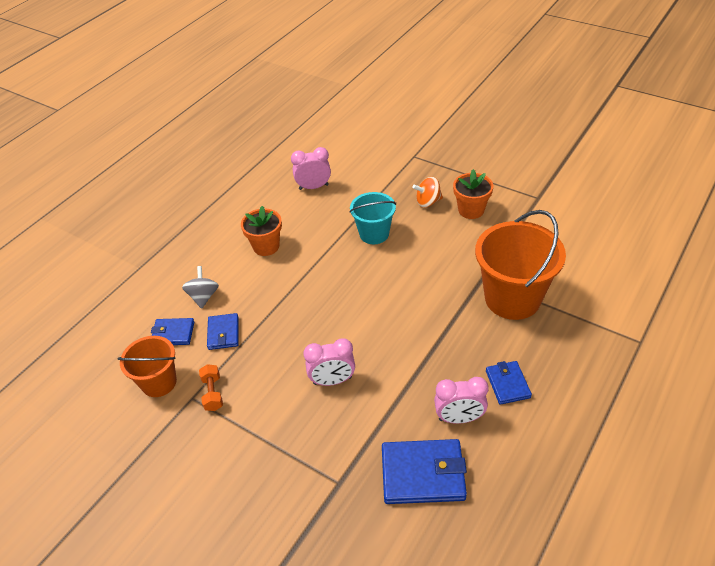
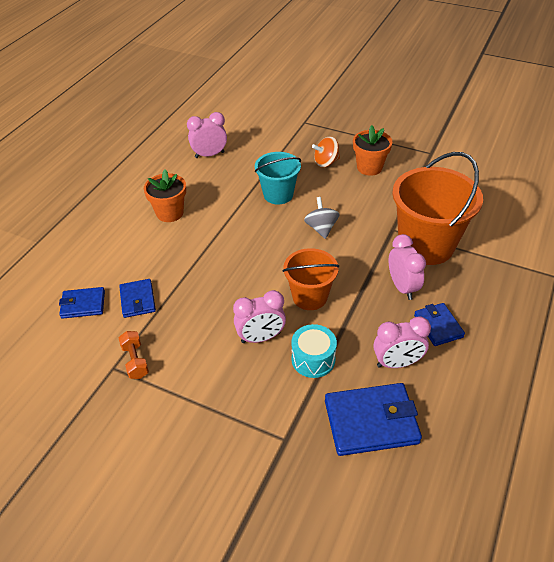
camera: 10 degrees left, 0 degrees up
(159, 382) = (74, 355): orange bucket -> orange bucket (310, 297)
(203, 296) = (111, 266): grey spinning top -> grey spinning top (321, 228)
(378, 407) = (313, 359): none -> turquoise drum
(480, 341) = (402, 287): none -> pink clock

